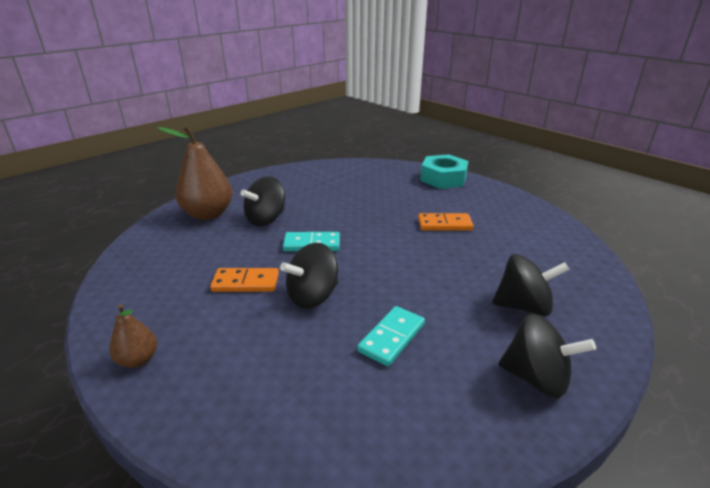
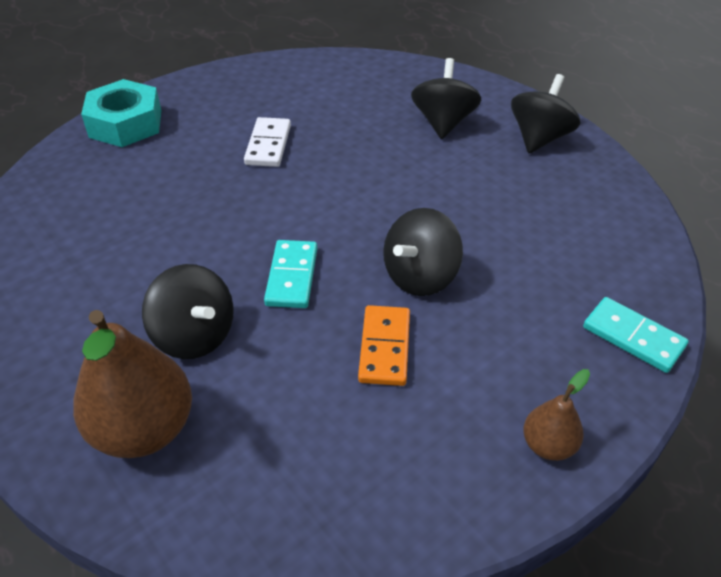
camera: 85 degrees left, 15 degrees up
(313, 296) = (420, 276): black spinning top -> black spinning top turned 75 degrees clockwise
(391, 337) = (493, 216): turquoise domino -> turquoise domino (633, 337)
(444, 224) = (268, 145): orange domino -> white domino

